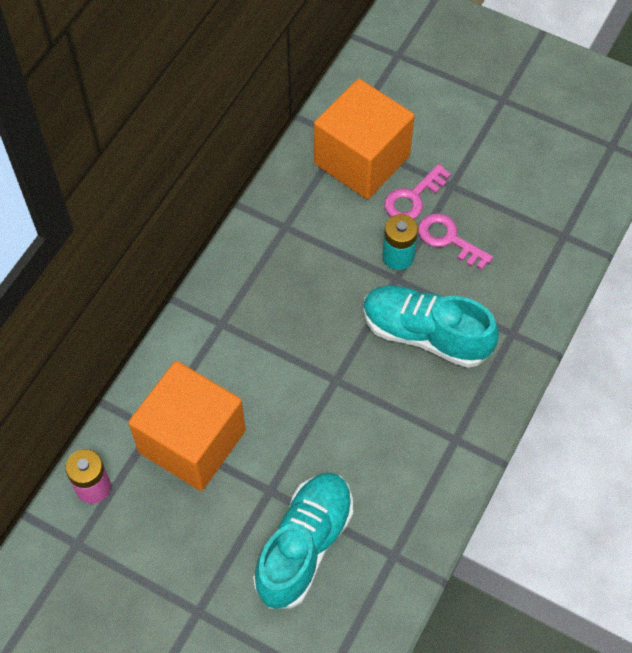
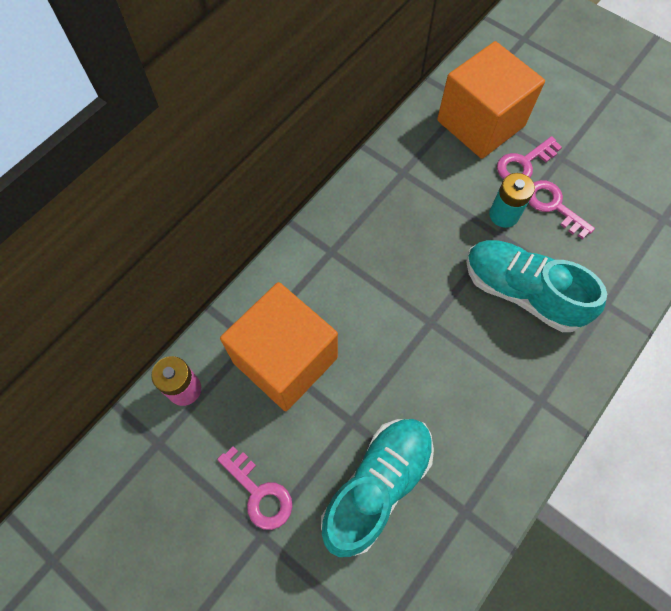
camera: 10 degrees right, 5 degrees up
(189, 572) = (259, 493): none -> pink key

